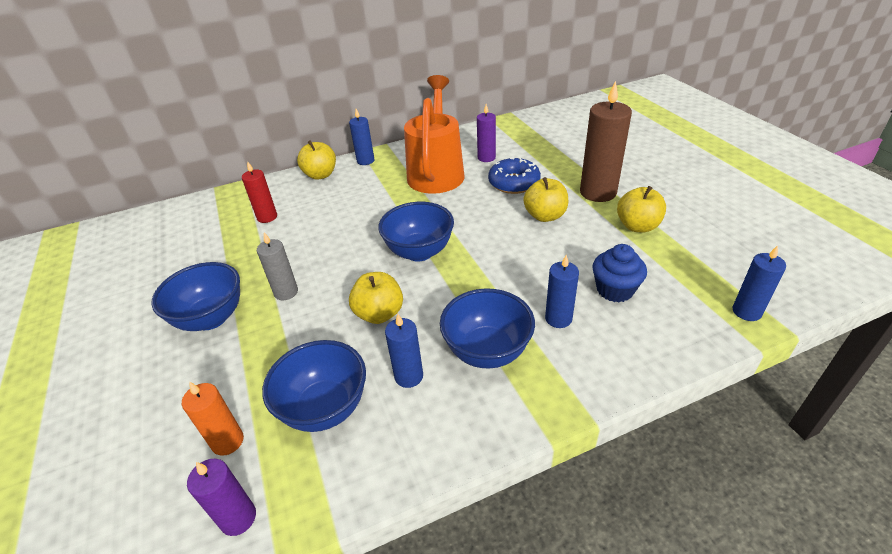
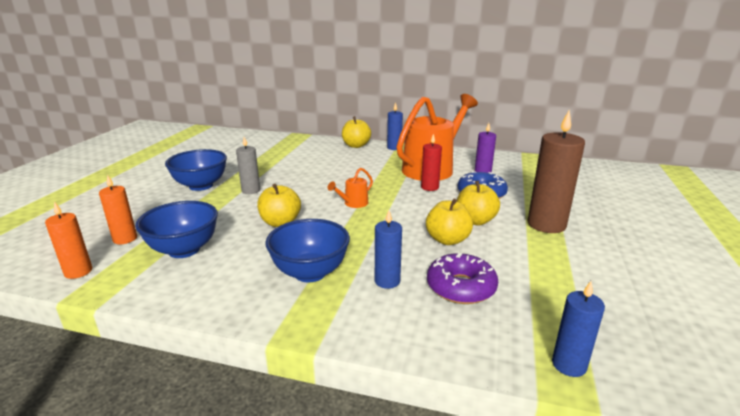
camera: 35 degrees right, 15 degrees down
(238, 518) = (78, 272): purple candle -> orange candle
(267, 217) = (296, 154): red candle -> red candle (429, 187)
(409, 376) = (246, 259): blue candle -> none
(419, 252) = (353, 204): blue bowl -> orange watering can
(615, 290) = (461, 287): blue cupcake -> purple donut
(637, 226) = (549, 259): yellow apple -> yellow apple (447, 240)

